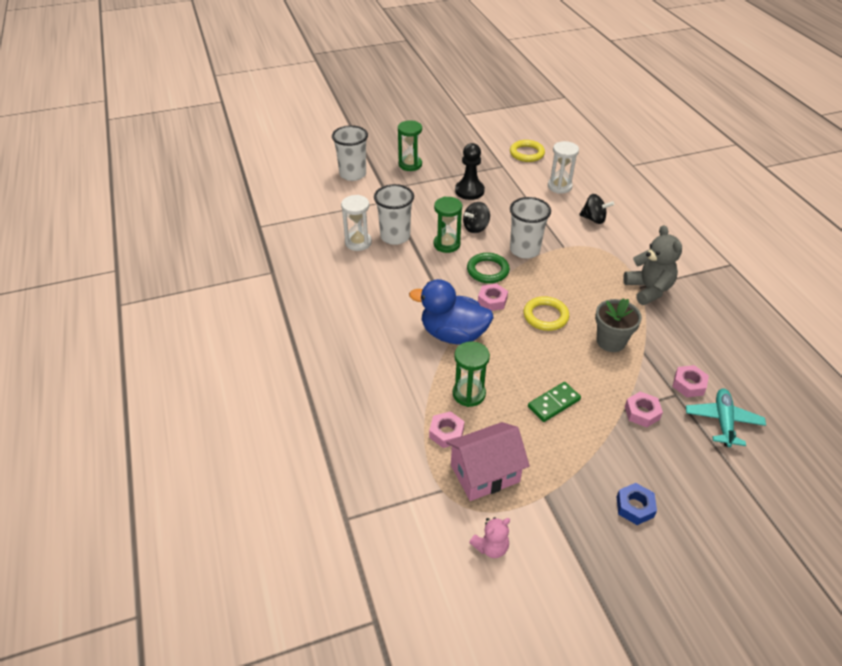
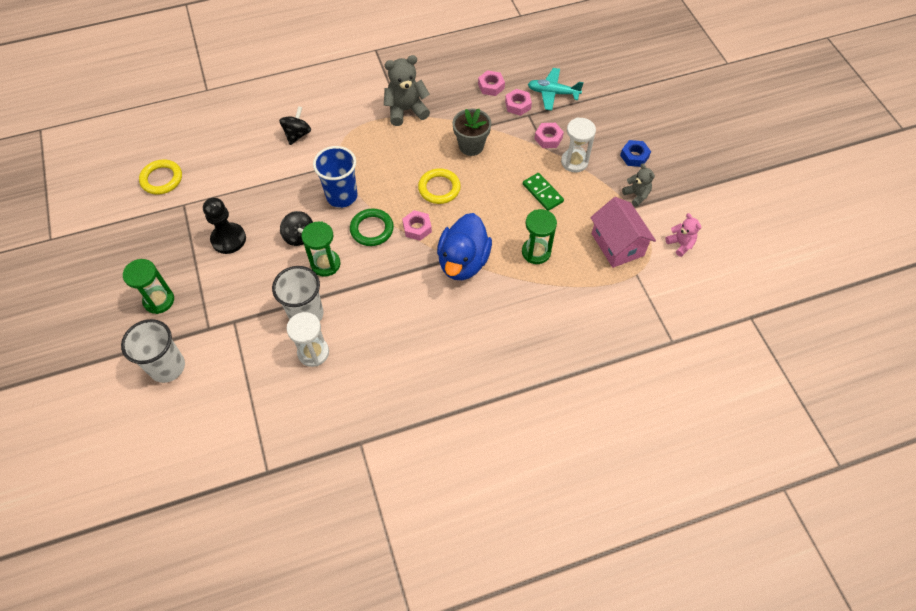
camera: 90 degrees left, 15 degrees up
(446, 433) = (580, 270): pink nut -> pink nut (491, 86)
(524, 250) = (342, 196): white cup -> blue cup
(559, 186) = (235, 156): white hourglass -> white hourglass (574, 162)
(567, 503) = (636, 195): none -> grey teddy bear

